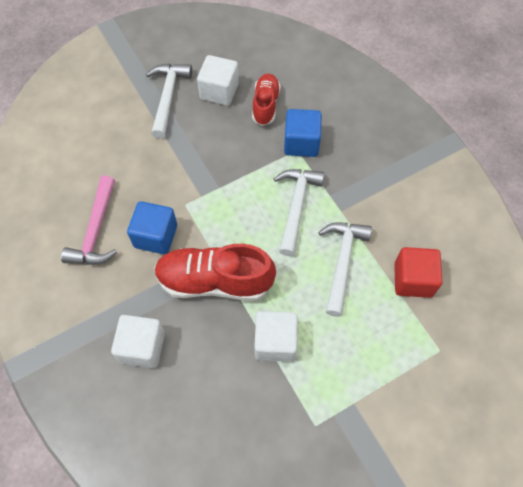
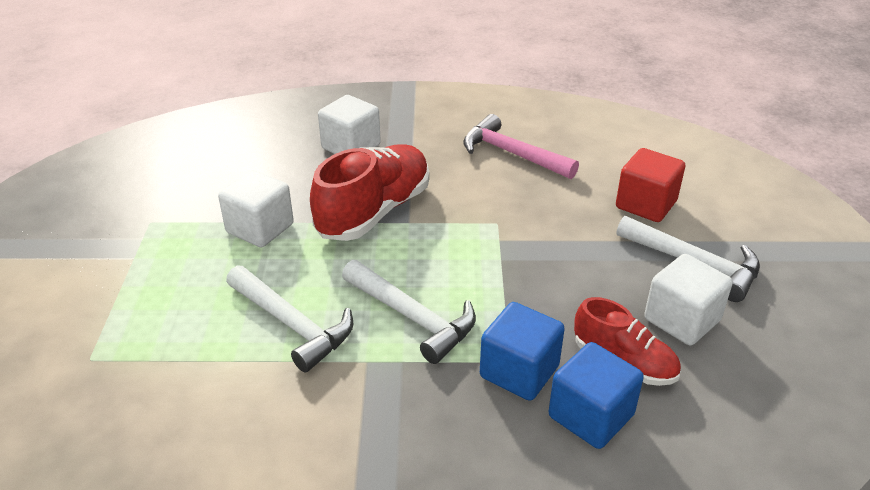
camera: 120 degrees right, 25 degrees down
(156, 236) = (470, 189): blue cube -> blue cube (591, 416)
(413, 280) = (196, 384): red cube -> red cube (646, 204)

